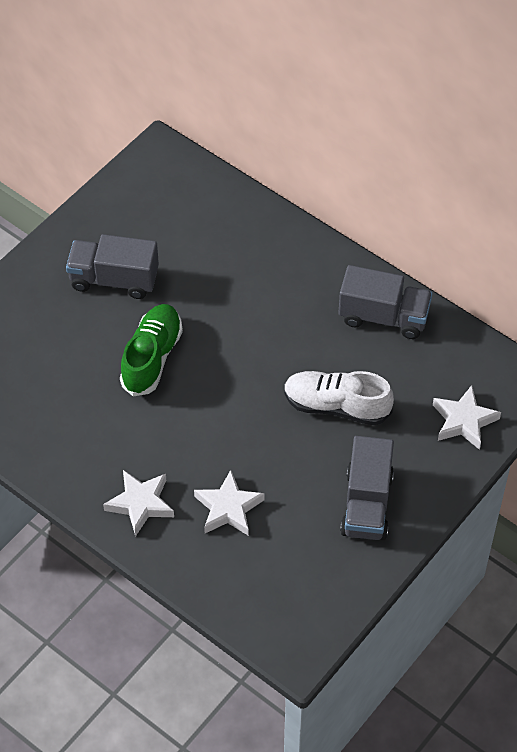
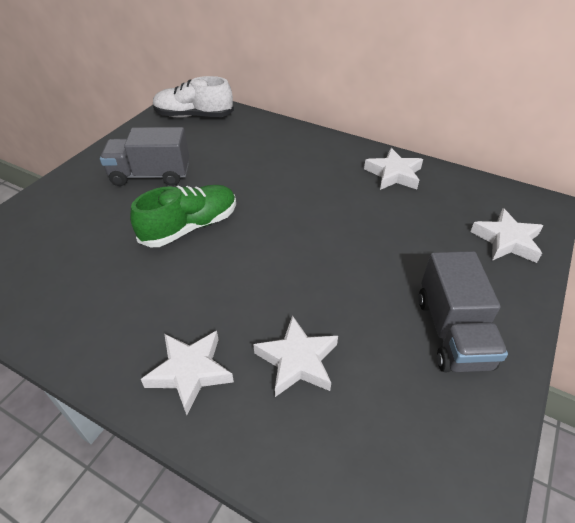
camera: 10 degrees left, 10 degrees down
(152, 357) = (190, 227): green shoe -> green shoe turned 45 degrees clockwise
(336, 406) = (380, 244): white shoe -> white shoe (194, 116)
(383, 316) = (393, 174): grey truck -> white star

